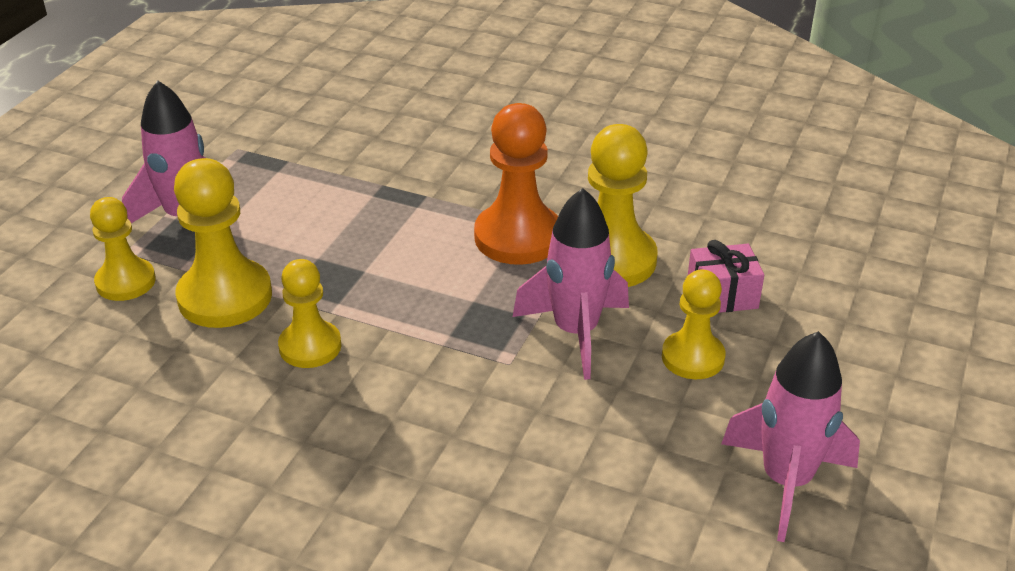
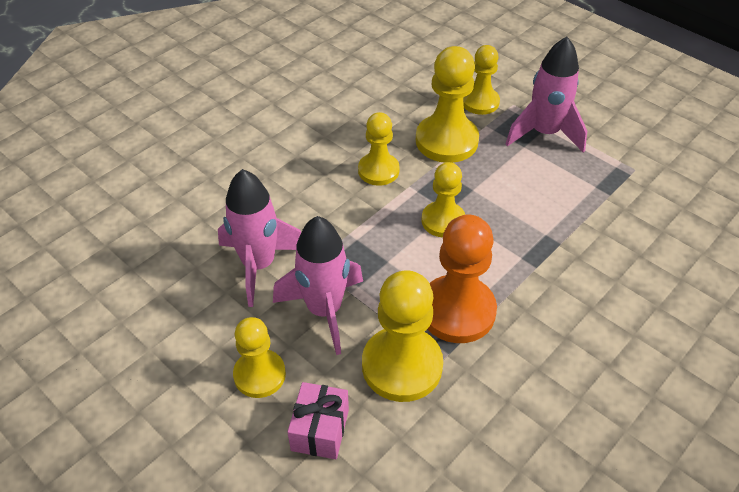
camera: 110 degrees right, 10 degrees up
(384, 271) = (443, 221): none -> yellow pawn
(785, 481) = (114, 378): pink rocket -> pink rocket (259, 265)

